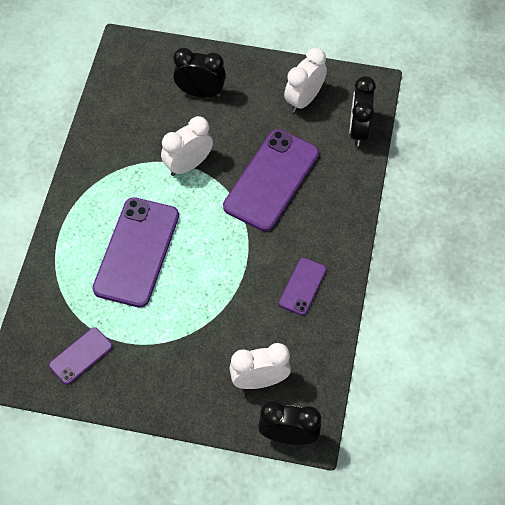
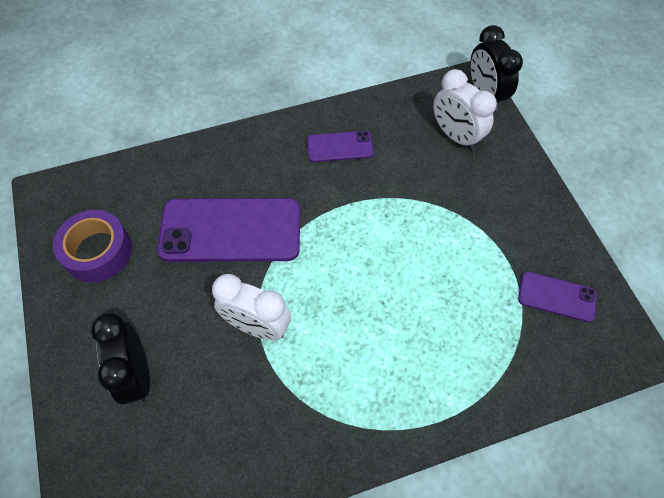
camera: 120 degrees left, 0 degrees up
(136, 252) = (405, 315): purple phone -> none
(304, 99) = (98, 251): white clock -> purple tape
(358, 130) = (119, 181): black clock -> none

